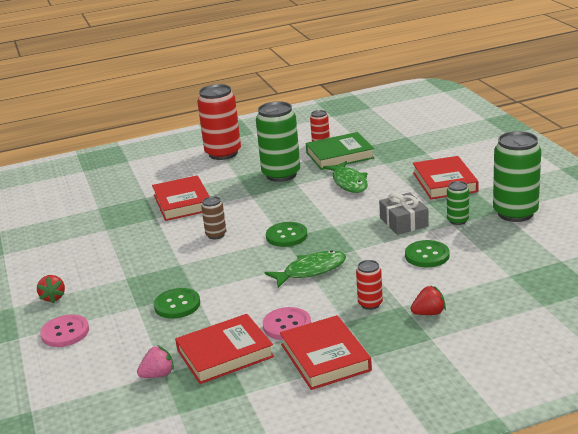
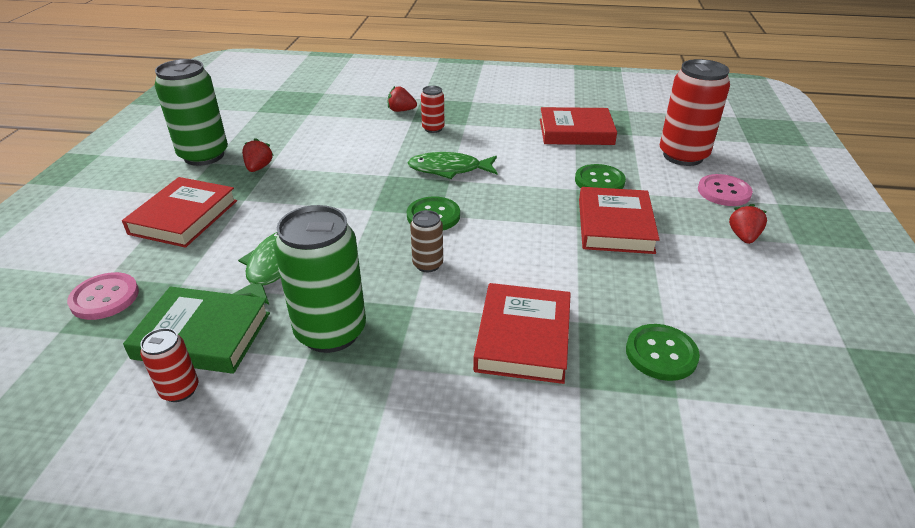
camera: 155 degrees left, 10 degrees up
(158, 375) = (637, 134): pink strawberry -> none
(216, 235) = (511, 251): brown can -> brown can (427, 264)
(223, 153) = (361, 465): red can -> red can (683, 156)
(287, 325) = (512, 135): pink button -> pink button (105, 298)
(325, 357) = (503, 109): red book -> red book (615, 225)
(404, 222) = (304, 185): grey gift -> none
(427, 255) = (337, 147): green button -> green button (661, 354)
(457, 220) = (259, 168): green can -> red strawberry

